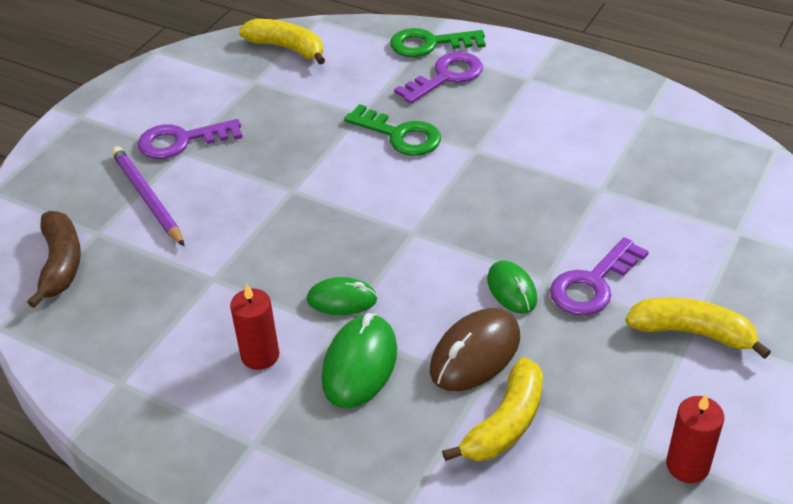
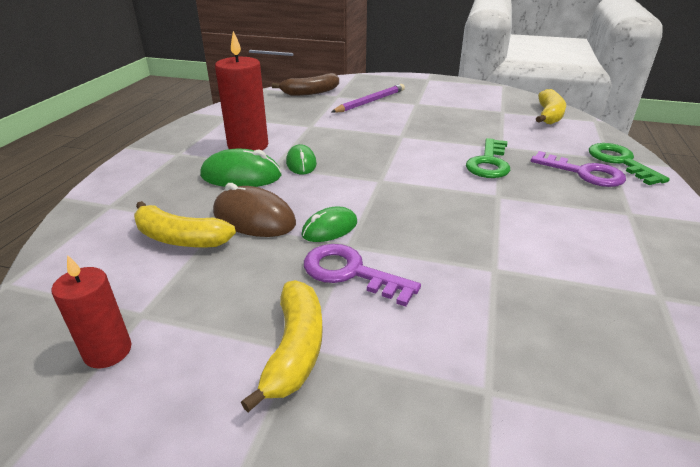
camera: 75 degrees right, 10 degrees down
(182, 141) = (426, 102): purple key -> none
(260, 355) = (248, 146): red candle -> red candle, size x1.65

